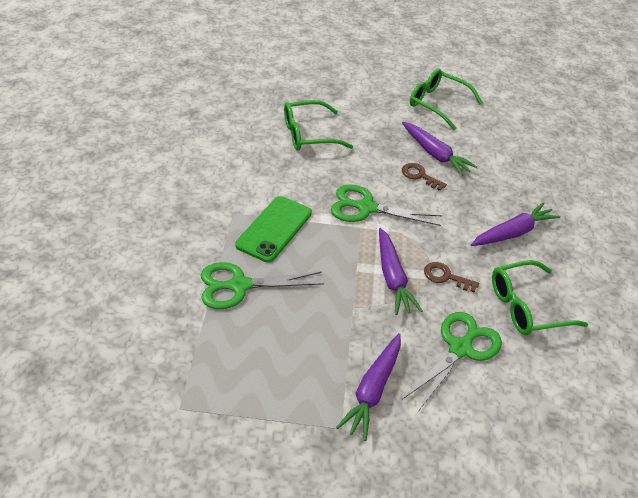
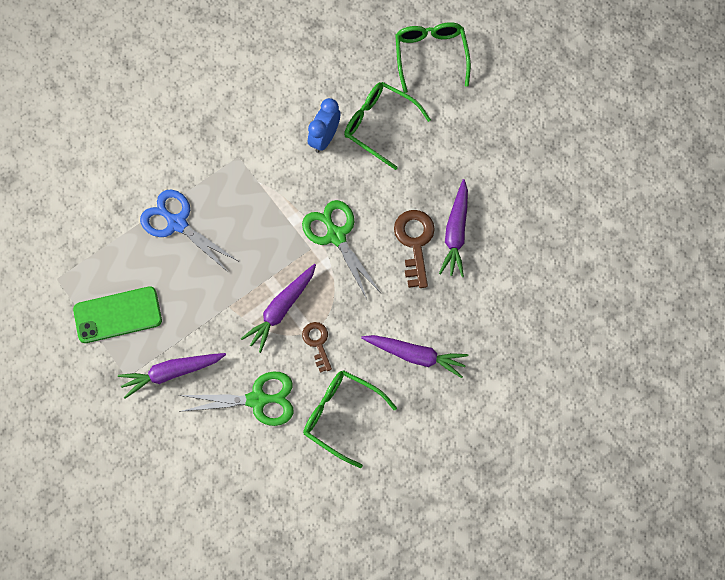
camera: 50 degrees right, 25 degrees up
(239, 286) = (177, 223): green scissors -> blue scissors
(274, 229) = (250, 196): green phone -> green phone (117, 315)
(282, 163) = (324, 138): none -> blue clock
(419, 176) = (414, 243): brown key -> brown key, size x1.61
(437, 104) = (532, 182): green glasses -> green glasses (431, 55)

